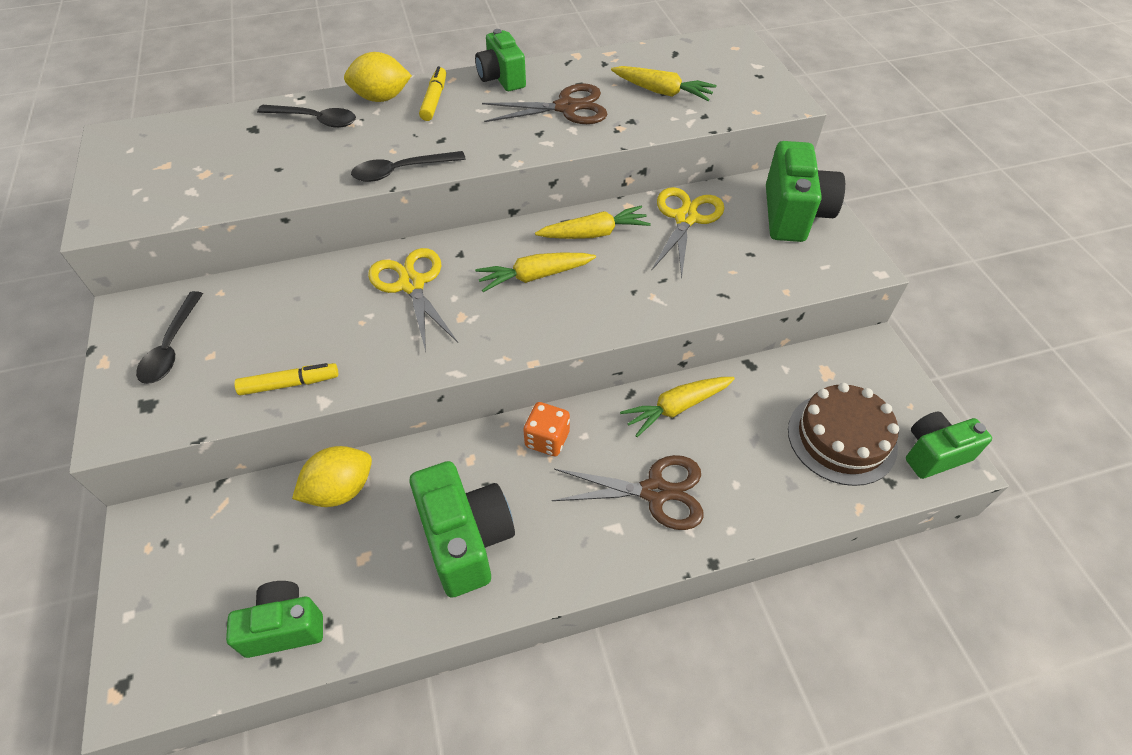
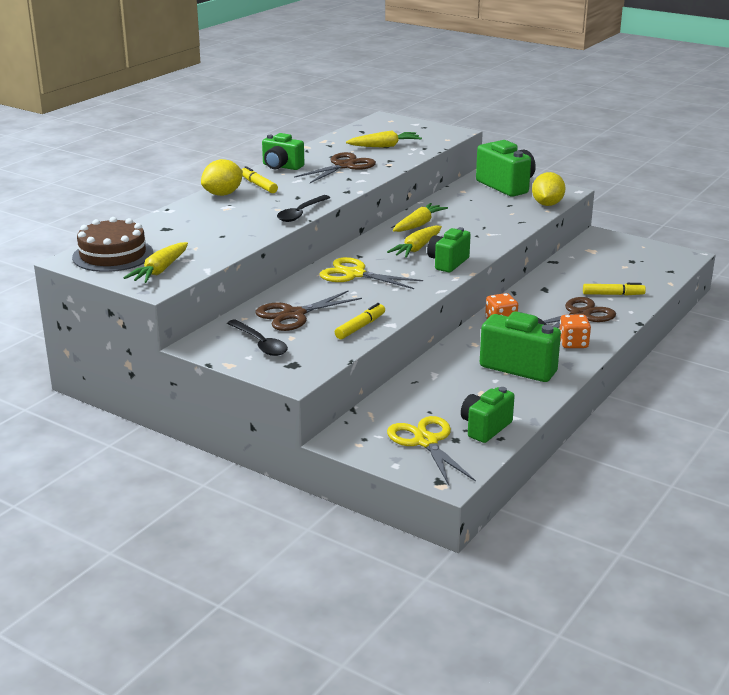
camera: 40 degrees left, 25 degrees down
(265, 317) = (294, 315): none -> brown scissors
(315, 120) = (200, 213): black spoon -> none
(340, 490) = (426, 381): yellow lemon -> yellow lemon (547, 204)
(578, 543) = (573, 343): none -> orange dice
(676, 408) = (544, 287): yellow carrot -> yellow carrot (160, 271)
(685, 218) = (456, 204): yellow scissors -> yellow scissors (426, 442)
(748, 479) = (613, 294): none -> yellow marker
(841, 438) = (631, 267): brown cake -> brown cake (113, 255)
(934, 454) = (674, 256): green camera -> green camera (448, 263)

